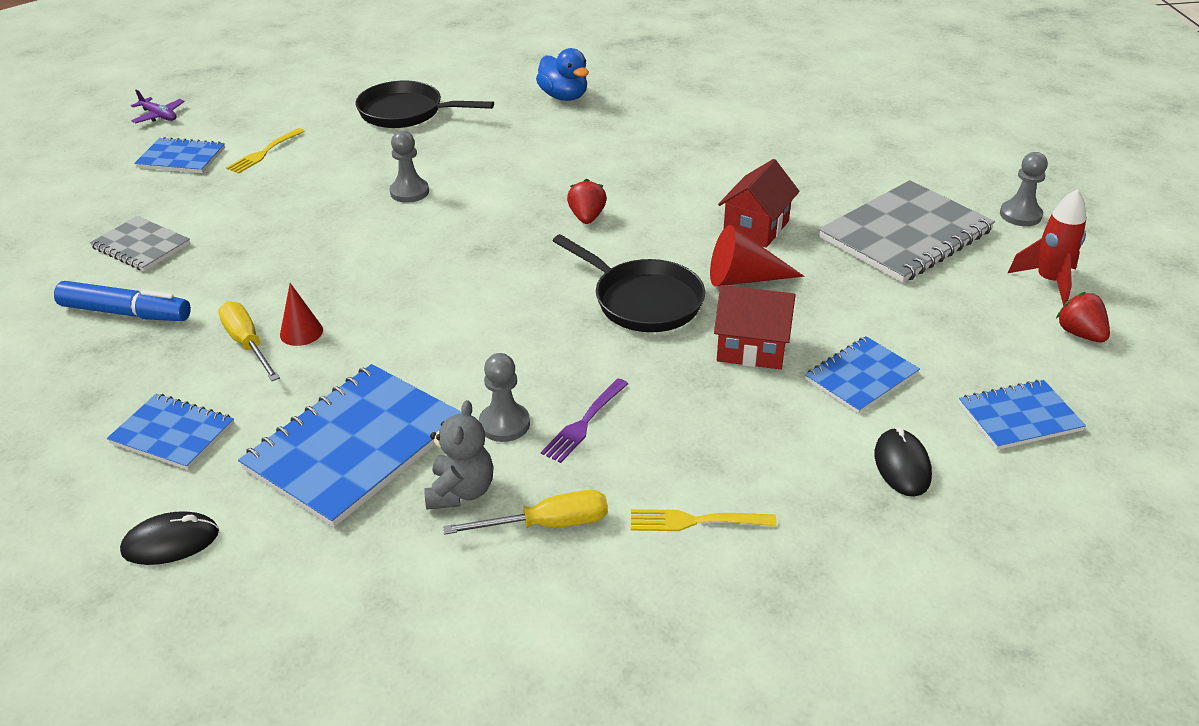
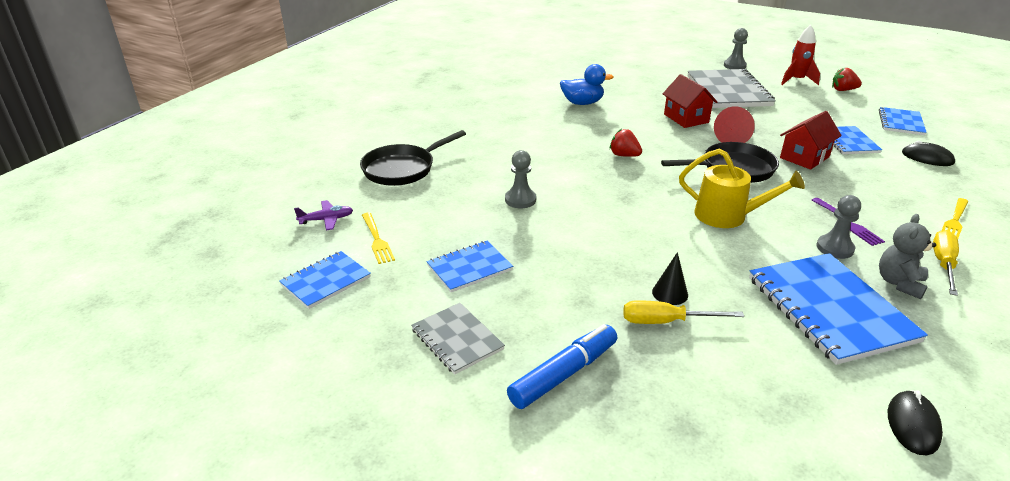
camera: 55 degrees left, 5 degrees down
(141, 246) = (457, 339): grey notebook -> grey notebook turned 75 degrees clockwise
(159, 116) = (226, 274): purple plane -> purple plane (326, 220)
(172, 434) = (768, 390): blue notebook -> blue notebook (469, 268)
(301, 332) = (670, 293): red cone -> black cone
(461, 491) = (899, 283): grey teddy bear -> grey teddy bear turned 105 degrees counterclockwise
(507, 327) = (728, 216): none -> yellow watering can
(564, 97) = (464, 116): blue duck -> blue duck (582, 103)

